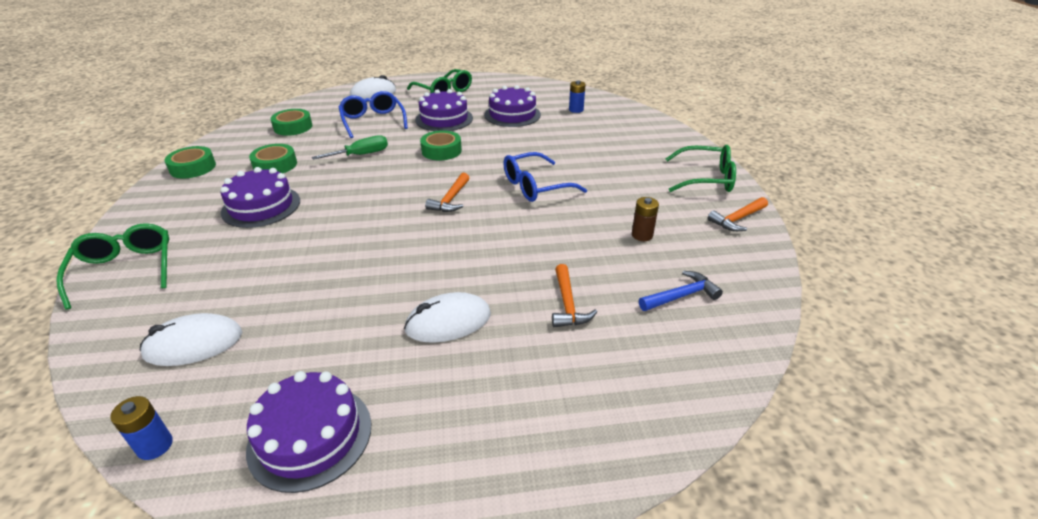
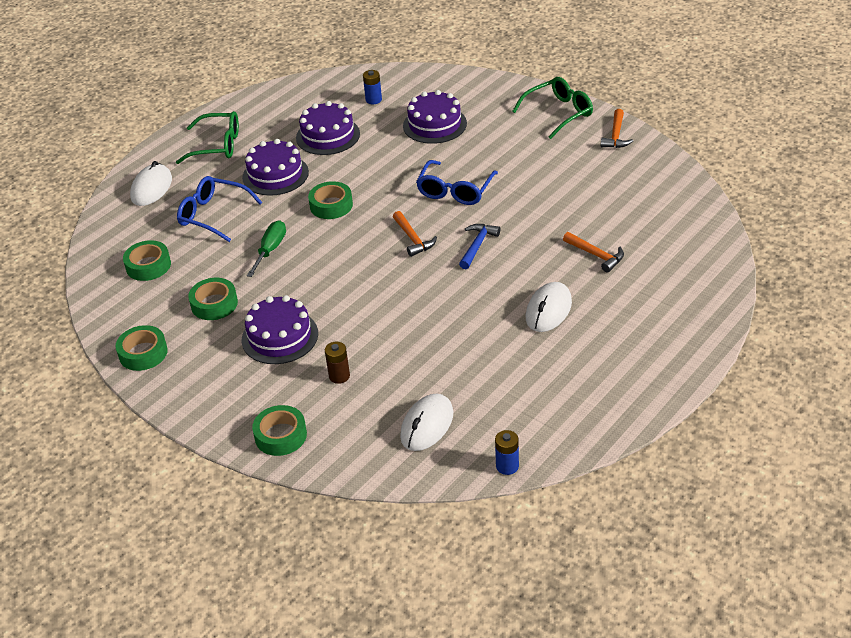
camera: 40 degrees left, 5 degrees up
(125, 270) = (280, 435): green glasses -> green tape
(310, 436) = (574, 404): purple cake -> purple cake (434, 124)
(642, 235) = (576, 184): brown battery -> brown battery (339, 376)
(681, 296) = (647, 209): blue hammer -> blue hammer (477, 246)

